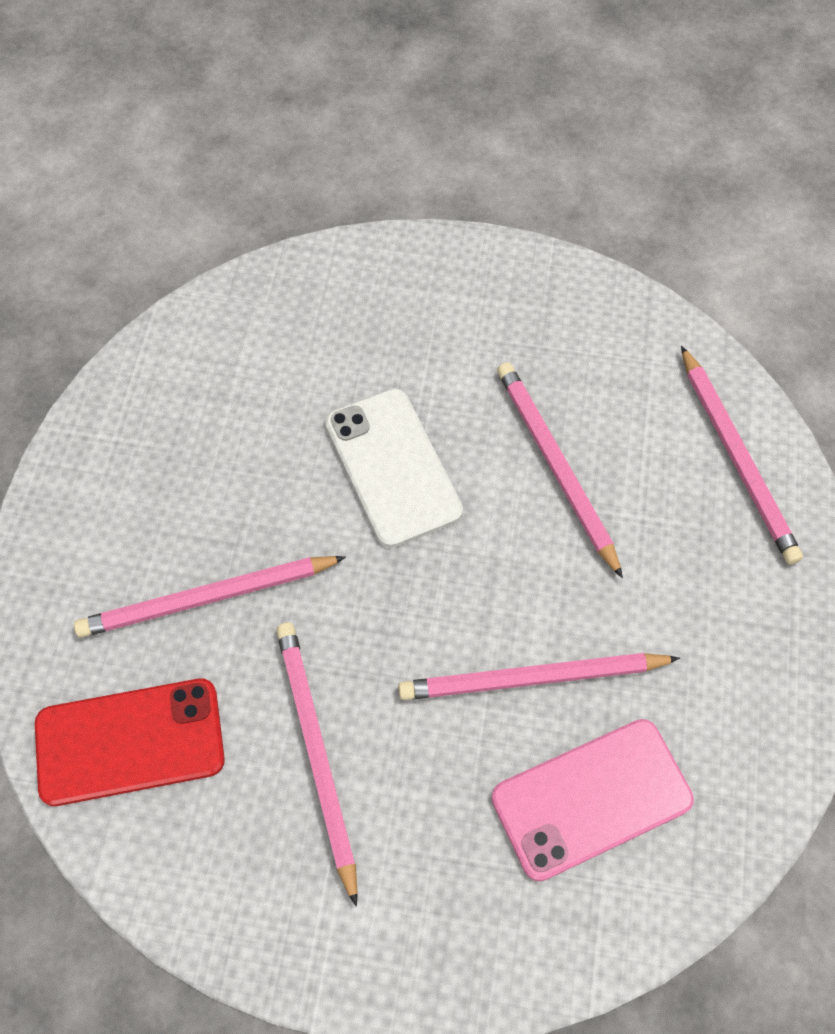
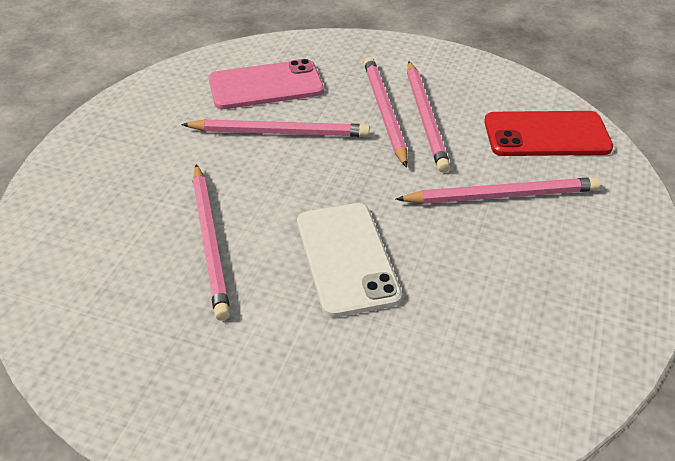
camera: 170 degrees left, 20 degrees down
(737, 458) = (61, 228): pink pencil -> pink pencil (384, 112)

